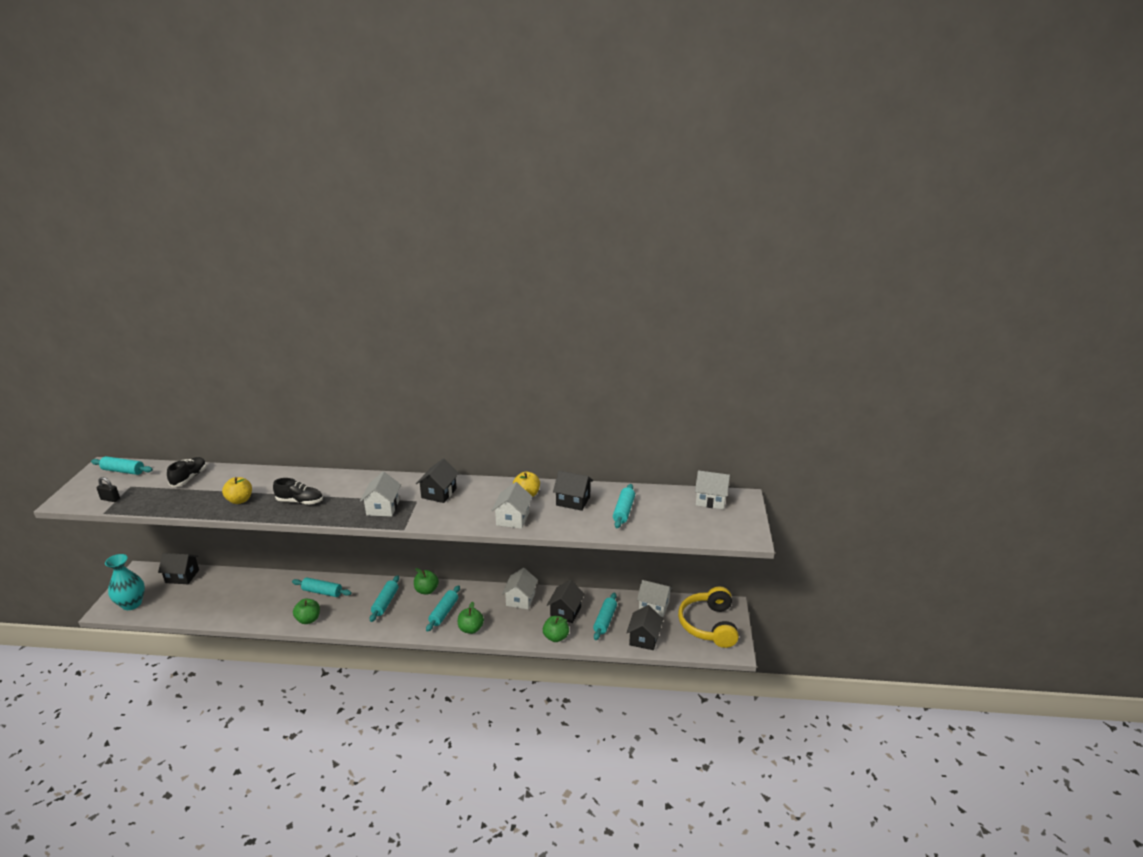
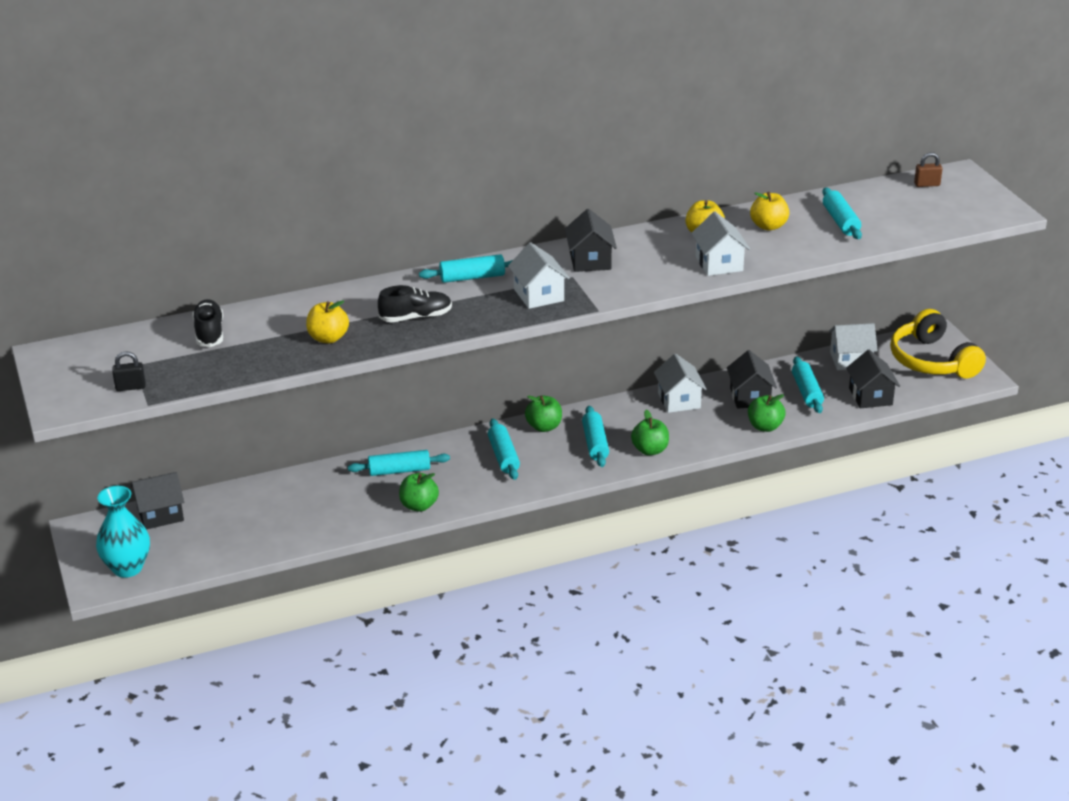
camera: 25 degrees left, 5 degrees up
(123, 471) = (90, 351): turquoise rolling pin -> turquoise rolling pin (472, 277)
(573, 501) = (768, 226): black house -> yellow apple
(710, 500) = (927, 184): white house -> brown padlock

